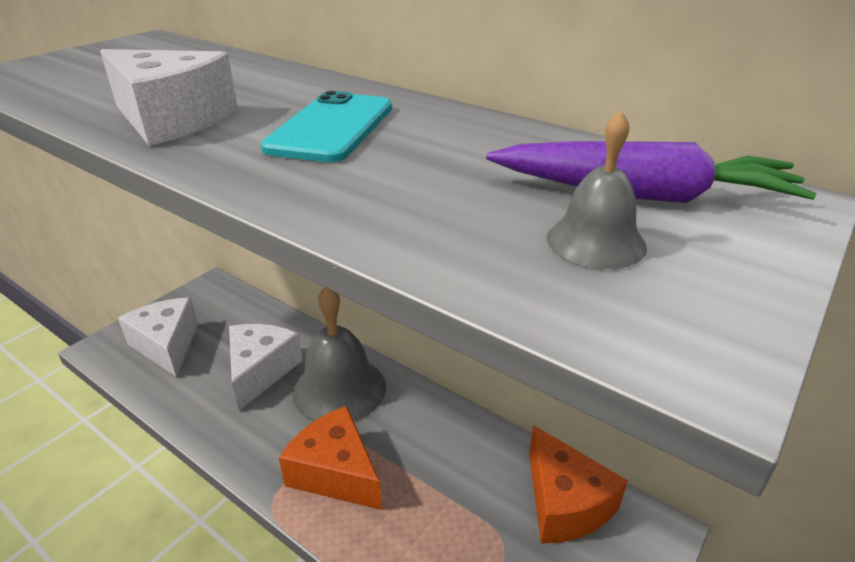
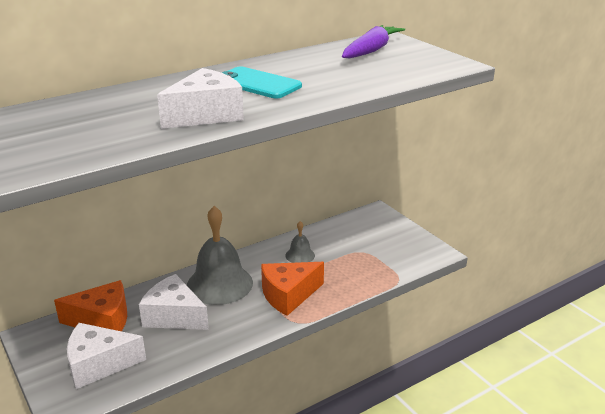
camera: 70 degrees left, 5 degrees down
(565, 503) = (349, 229): orange cheese -> orange cheese (102, 321)
(596, 241) = (398, 62): grey bell -> grey bell (300, 255)

